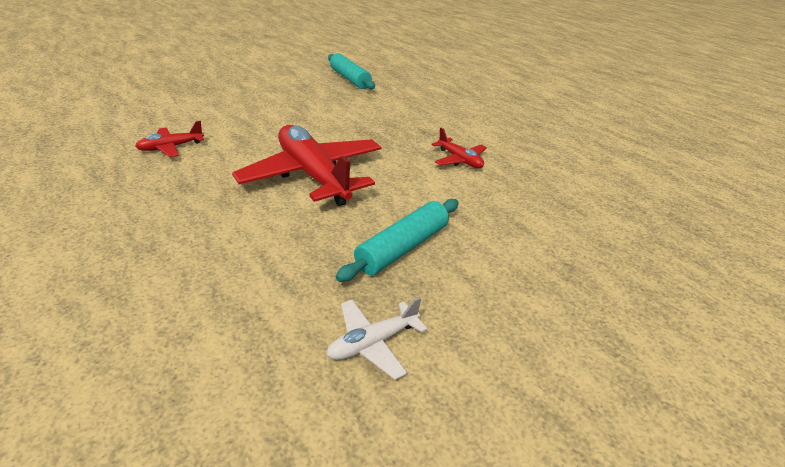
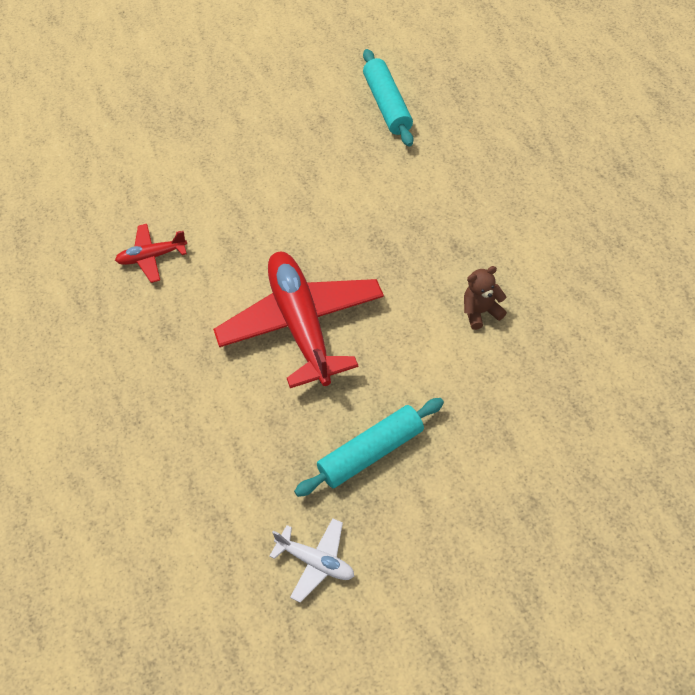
camera: 20 degrees right, 20 degrees up
(373, 343) = (315, 562): white plane -> white plane turned 135 degrees counterclockwise
(459, 160) = (481, 312): red plane -> brown teddy bear

